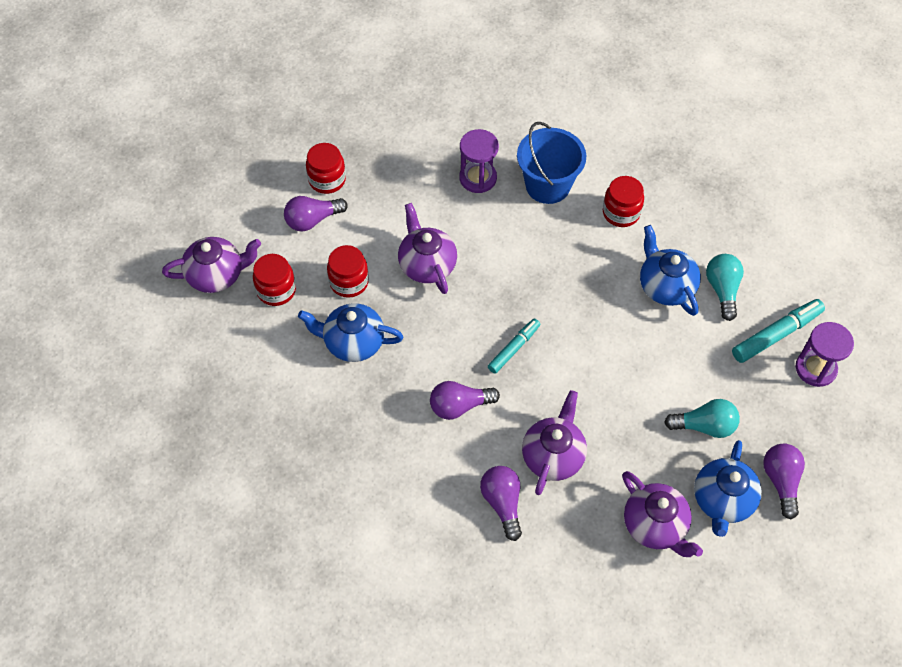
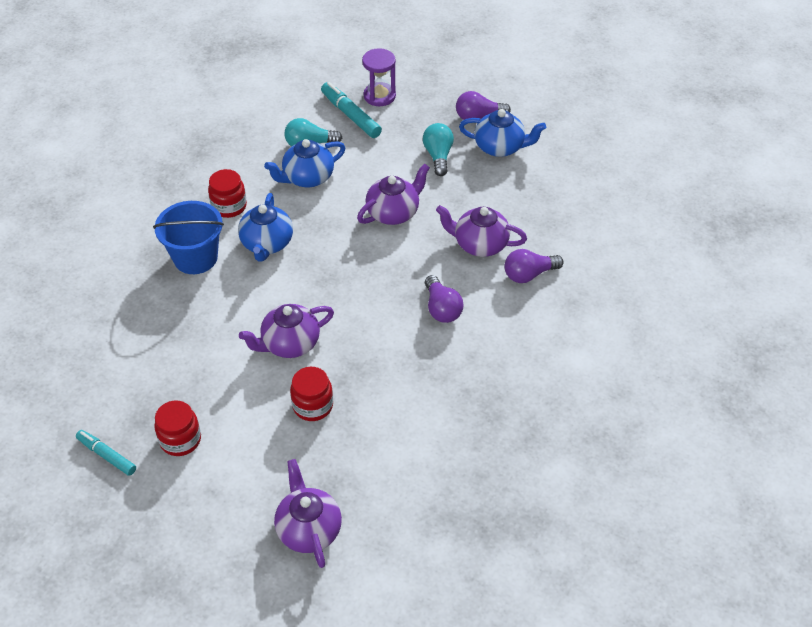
camera: 95 degrees left, 10 degrees down
(276, 290) = (326, 469): red jar -> none
(312, 220) = (234, 447): purple light bulb -> none
(353, 342) = (383, 395): blue teapot -> blue teapot (267, 244)
(478, 178) = (184, 311): purple hourglass -> none
(513, 348) = (379, 274): turquoise marker -> turquoise marker (107, 456)
(655, 525) = (528, 183): purple teapot -> purple teapot (393, 213)

